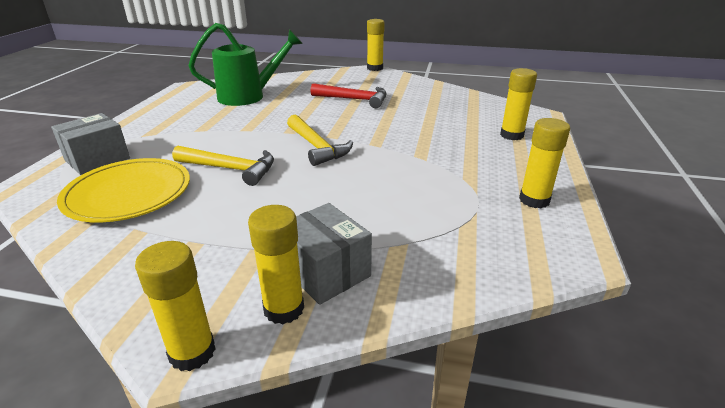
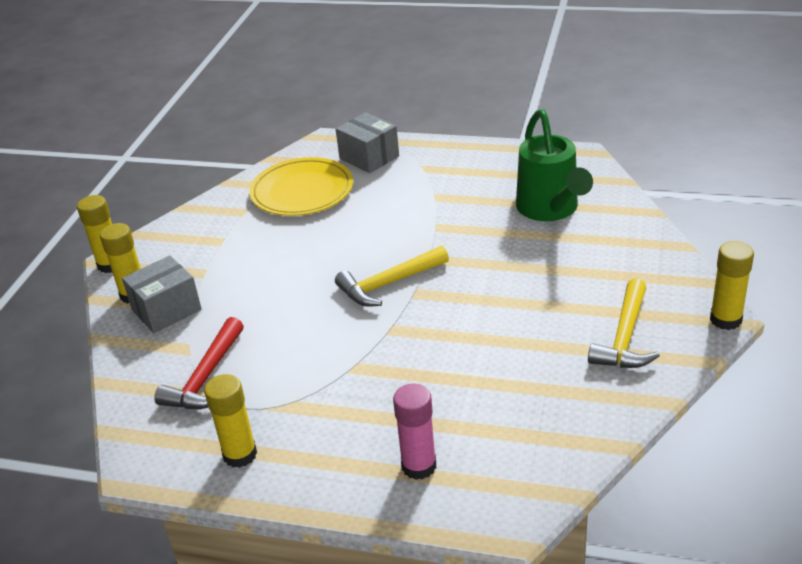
camera: 95 degrees right, 5 degrees up
(230, 169) = (341, 234): yellow hammer -> yellow hammer (625, 337)
(354, 99) = (552, 303): red hammer -> red hammer (206, 377)
(512, 135) = (419, 466): yellow glue stick -> pink glue stick

